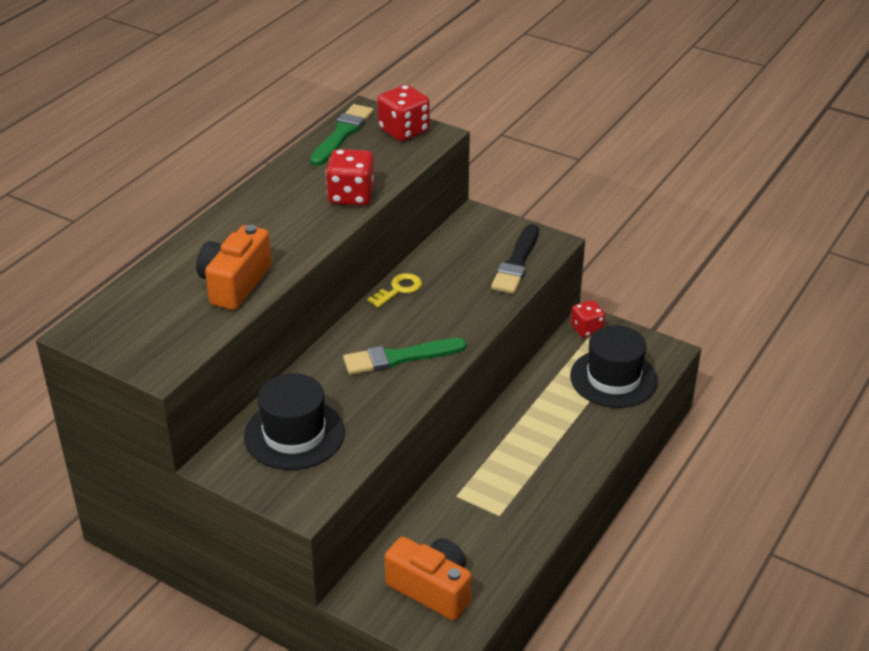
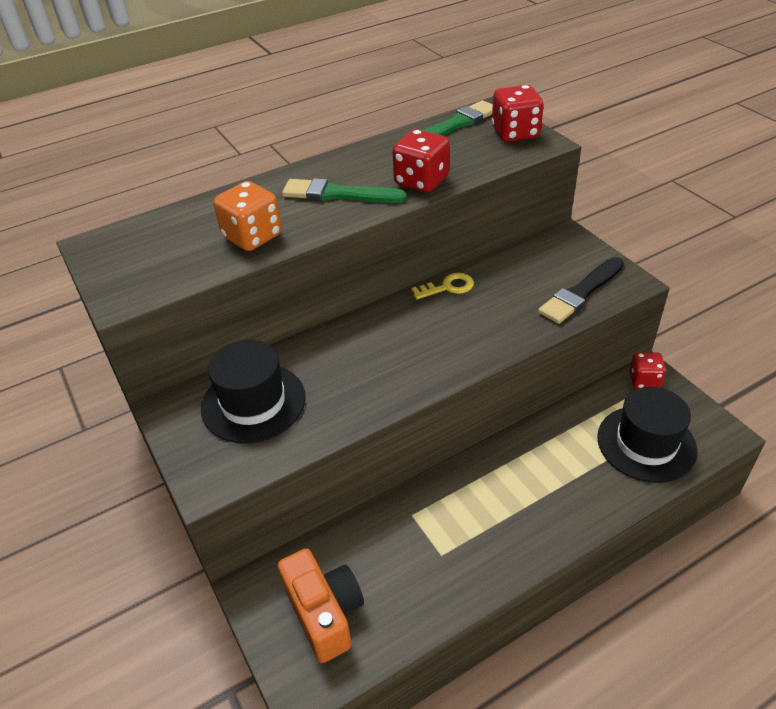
camera: 30 degrees right, 5 degrees up
(235, 284) = (252, 236): orange camera -> orange dice
(399, 357) = (403, 356): green brush -> green brush (338, 194)

